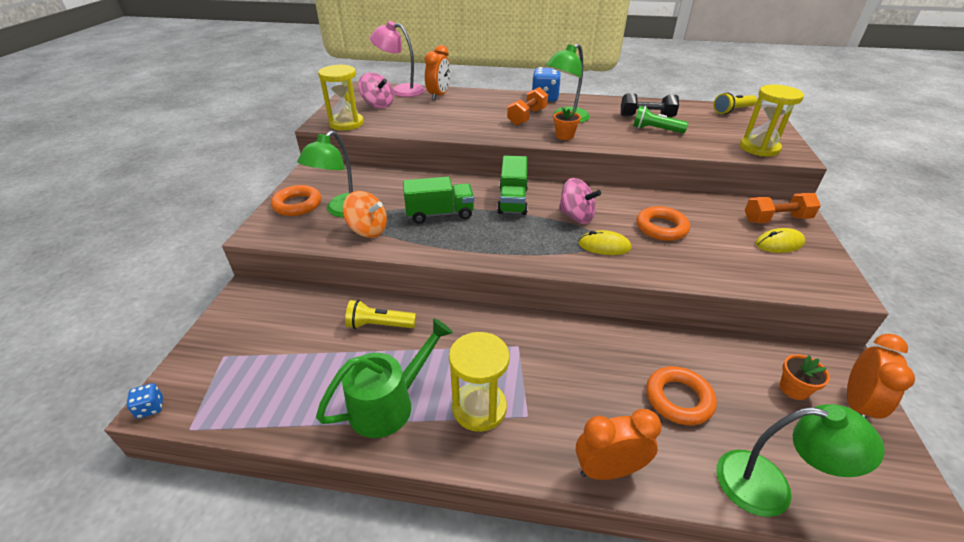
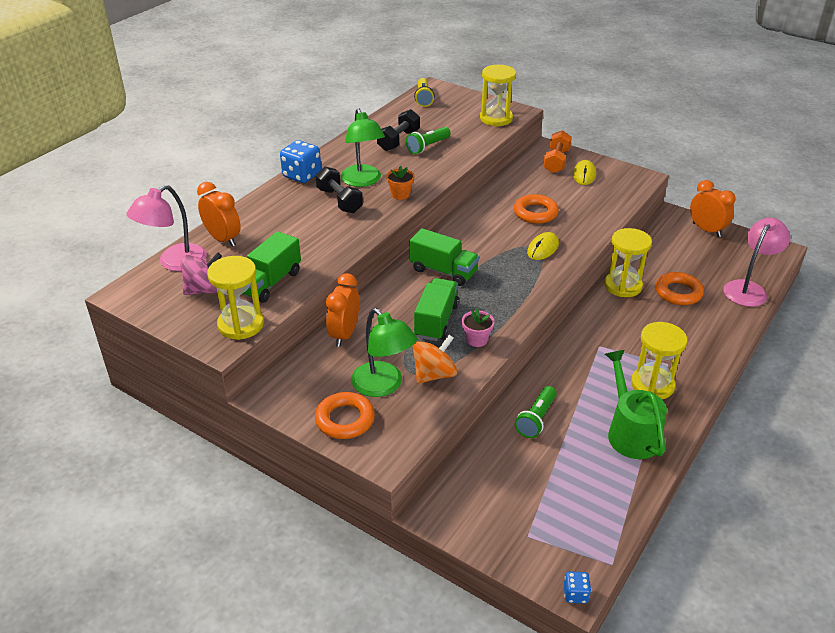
camera: 65 degrees left, 0 degrees up
(379, 325) = (536, 419): yellow flashlight -> green flashlight
(400, 120) = (270, 283): none -> green truck
(427, 240) = (476, 339): none -> pink flower pot
(527, 117) = (339, 201): orange dumbbell -> black dumbbell
(576, 216) = (493, 246): pink spinning top -> none
(608, 470) = (721, 344): orange clock -> orange clock (344, 334)
(642, 342) = (623, 286): none -> yellow hourglass
(769, 486) = (748, 289): green lamp -> pink lamp
(793, 389) = (687, 245): orange flower pot -> none

